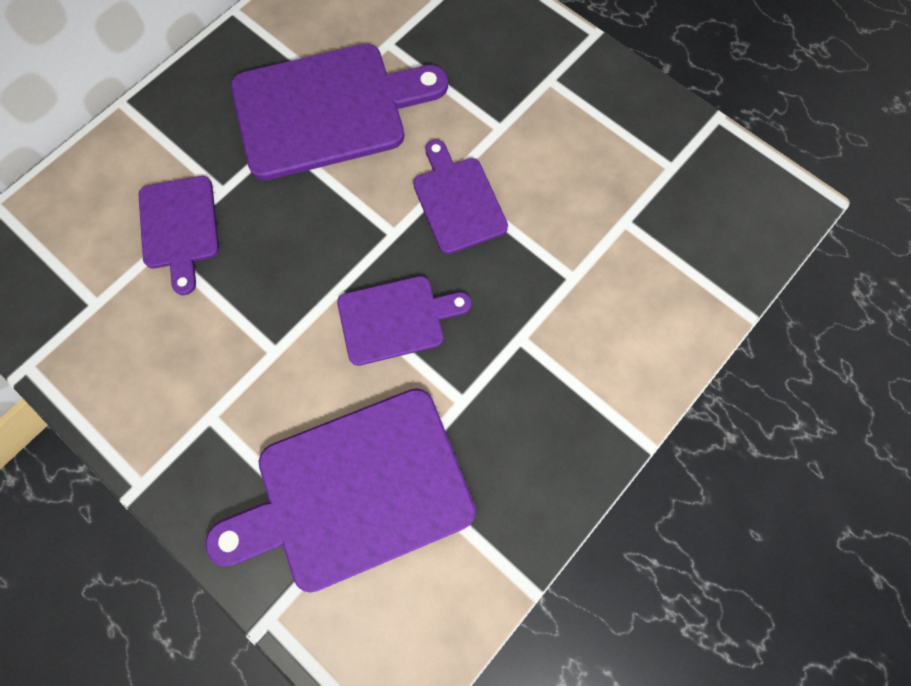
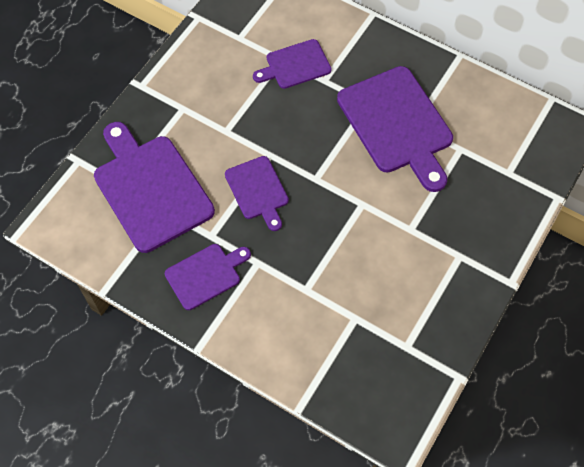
camera: 80 degrees right, 10 degrees down
(457, 201) = (347, 212): purple cutting board -> purple cutting board (206, 275)

